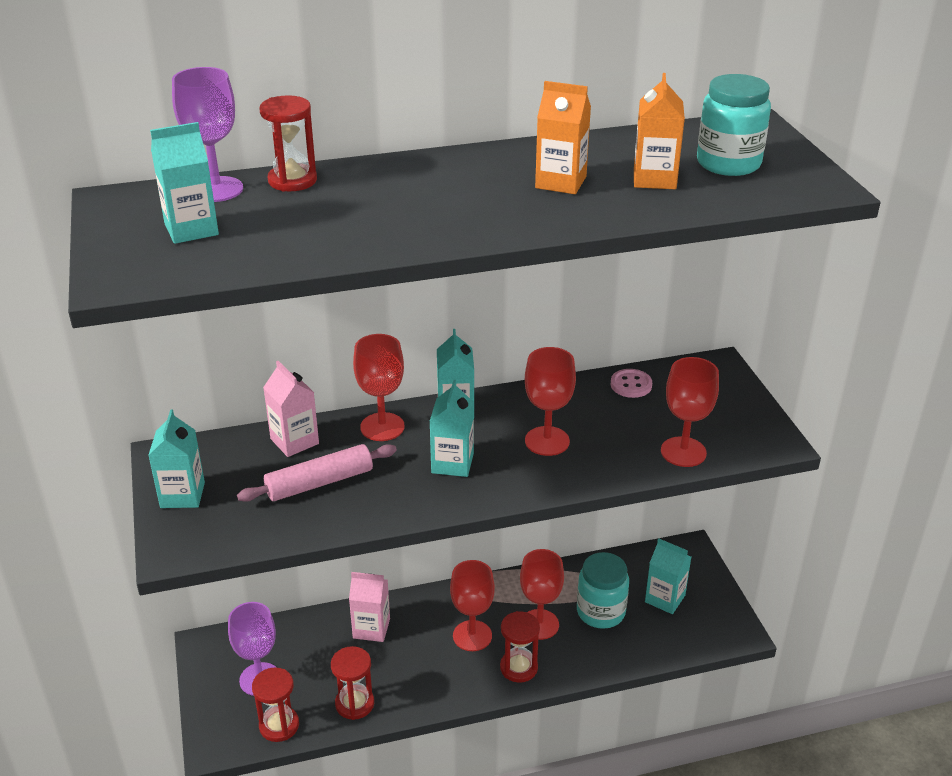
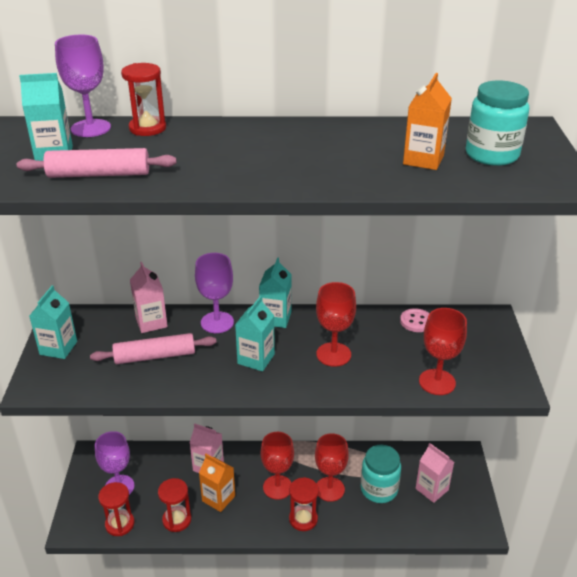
camera: 15 degrees right, 0 degrees up
(269, 247) = (99, 174): none -> pink rolling pin
(382, 427) = (217, 322): red goblet -> purple goblet
(561, 182) = (346, 153): orange carton -> orange carton (218, 498)
(665, 598) = (432, 489): turquoise carton -> pink carton

